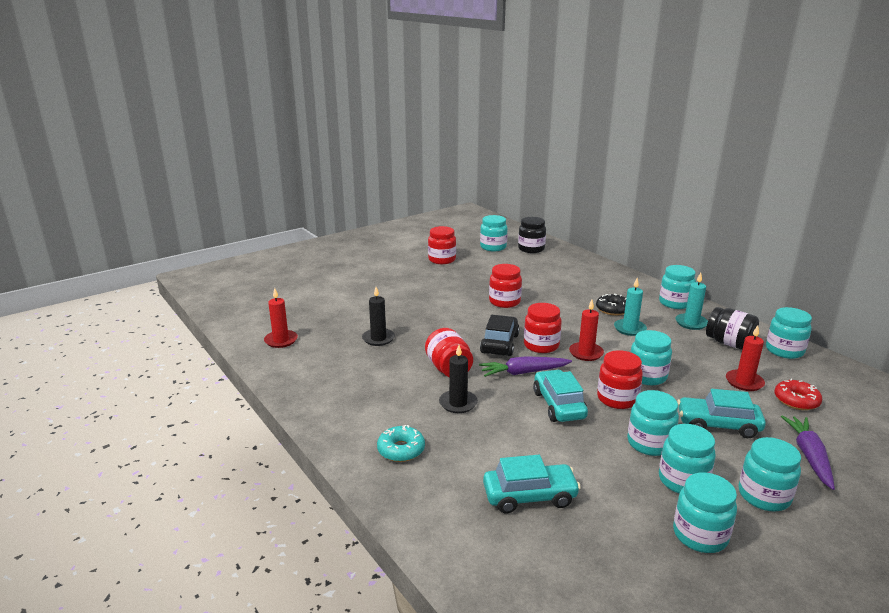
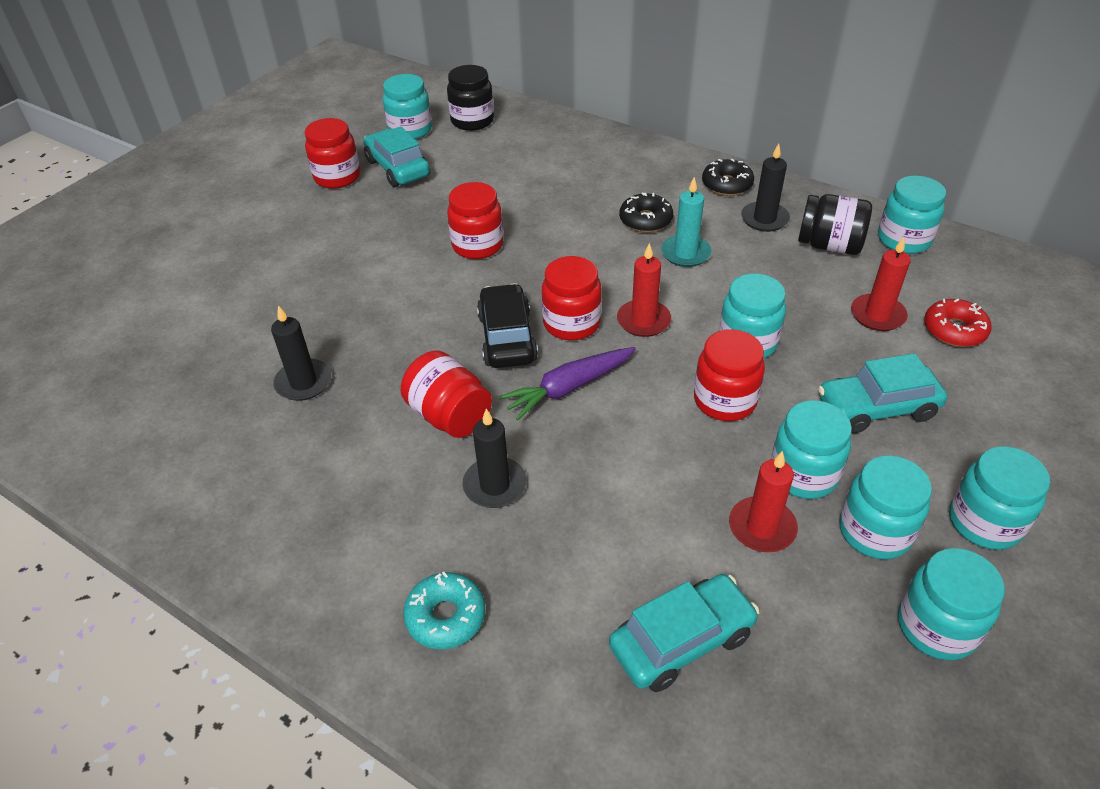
camera: 20 degrees left, 20 degrees up
(281, 340) = (128, 436): red candle -> red candle (762, 527)
(558, 405) = (647, 439): turquoise car -> turquoise car (397, 168)
(675, 303) = (727, 185): turquoise jar -> black donut
(691, 323) = (764, 219): turquoise candle -> black candle
(809, 456) = (1009, 429): purple carrot -> none

